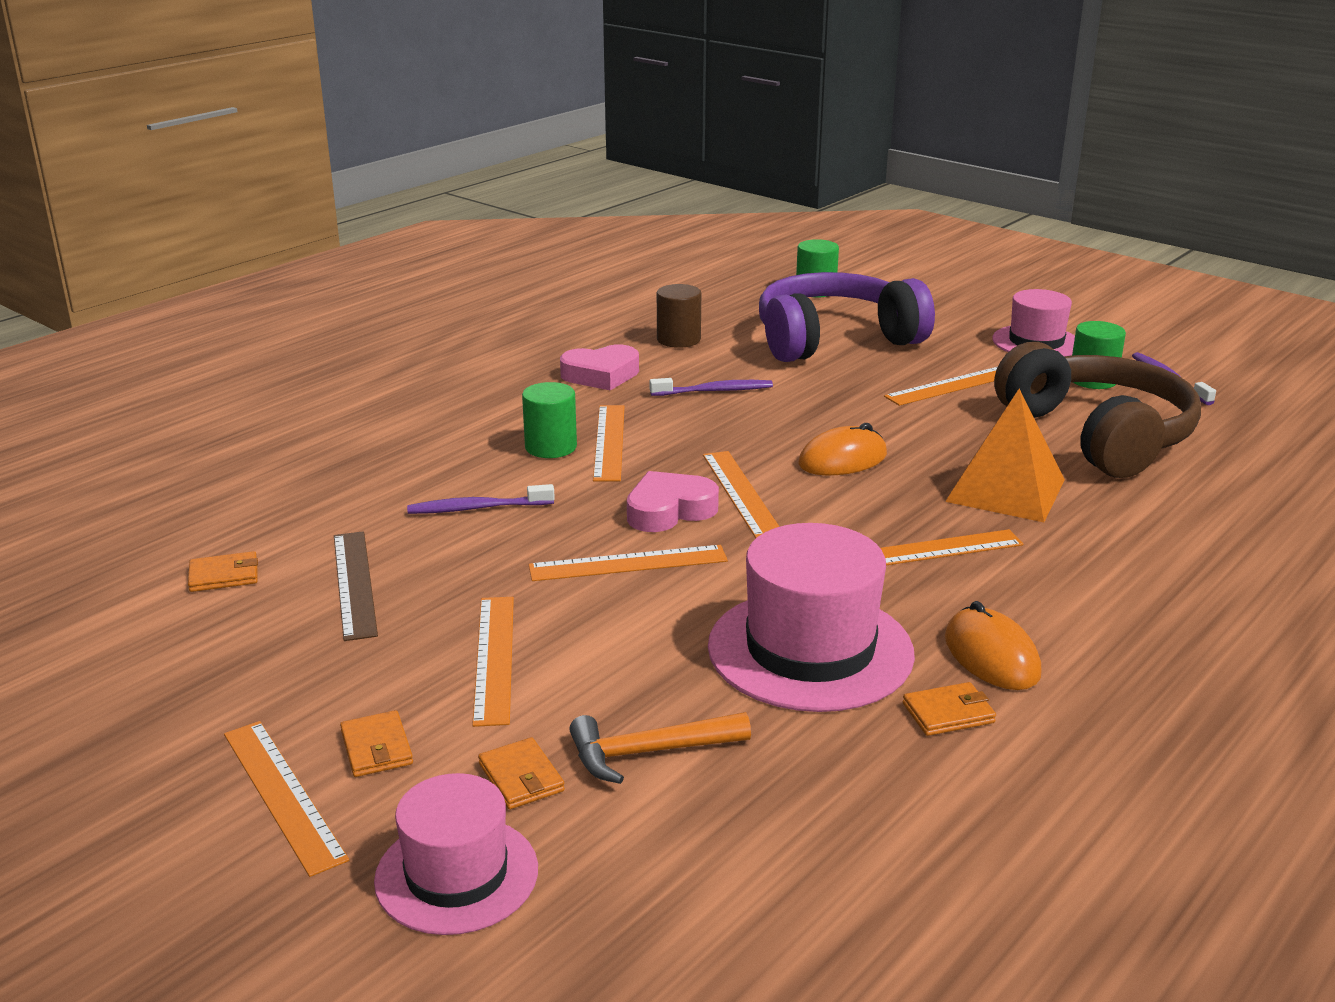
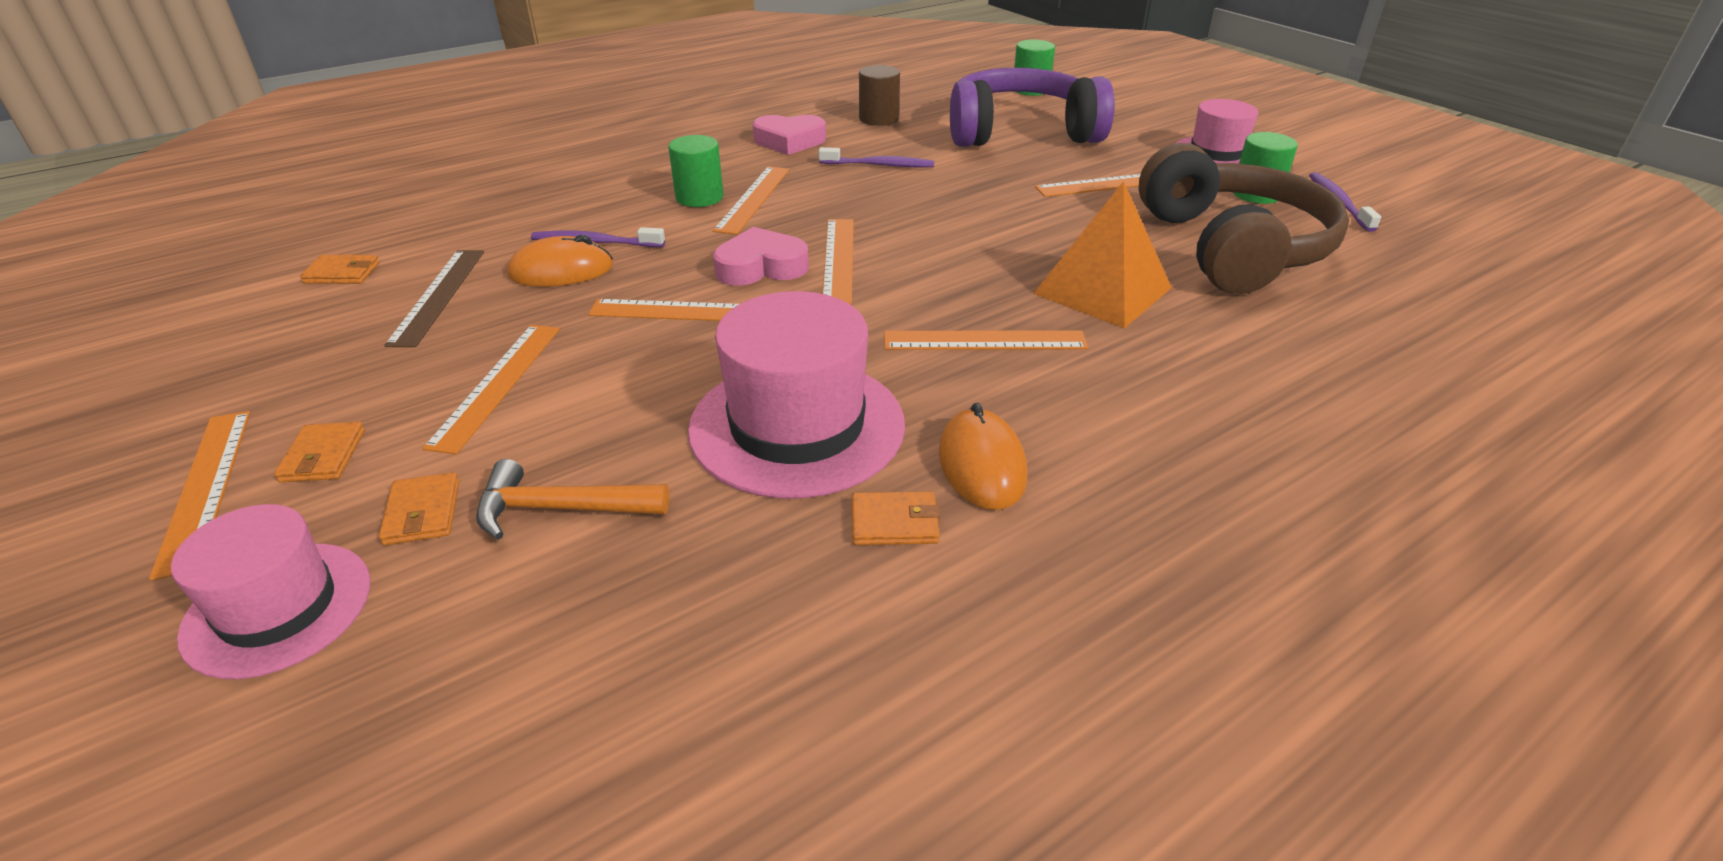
camera: 15 degrees right, 10 degrees up
(842, 459) = (957, 240): orange mouse -> orange mouse (561, 271)

